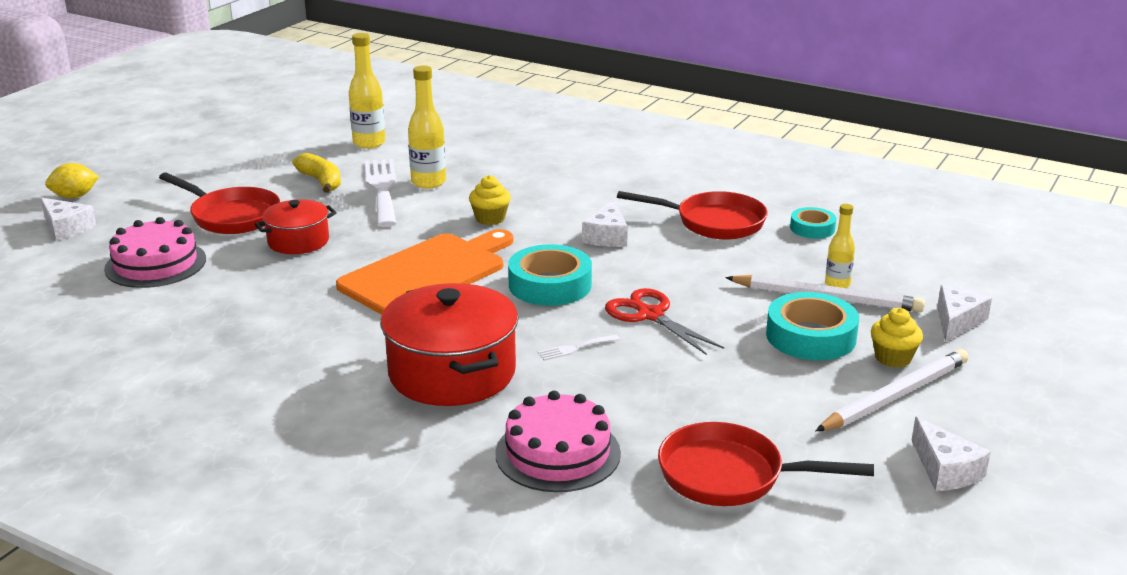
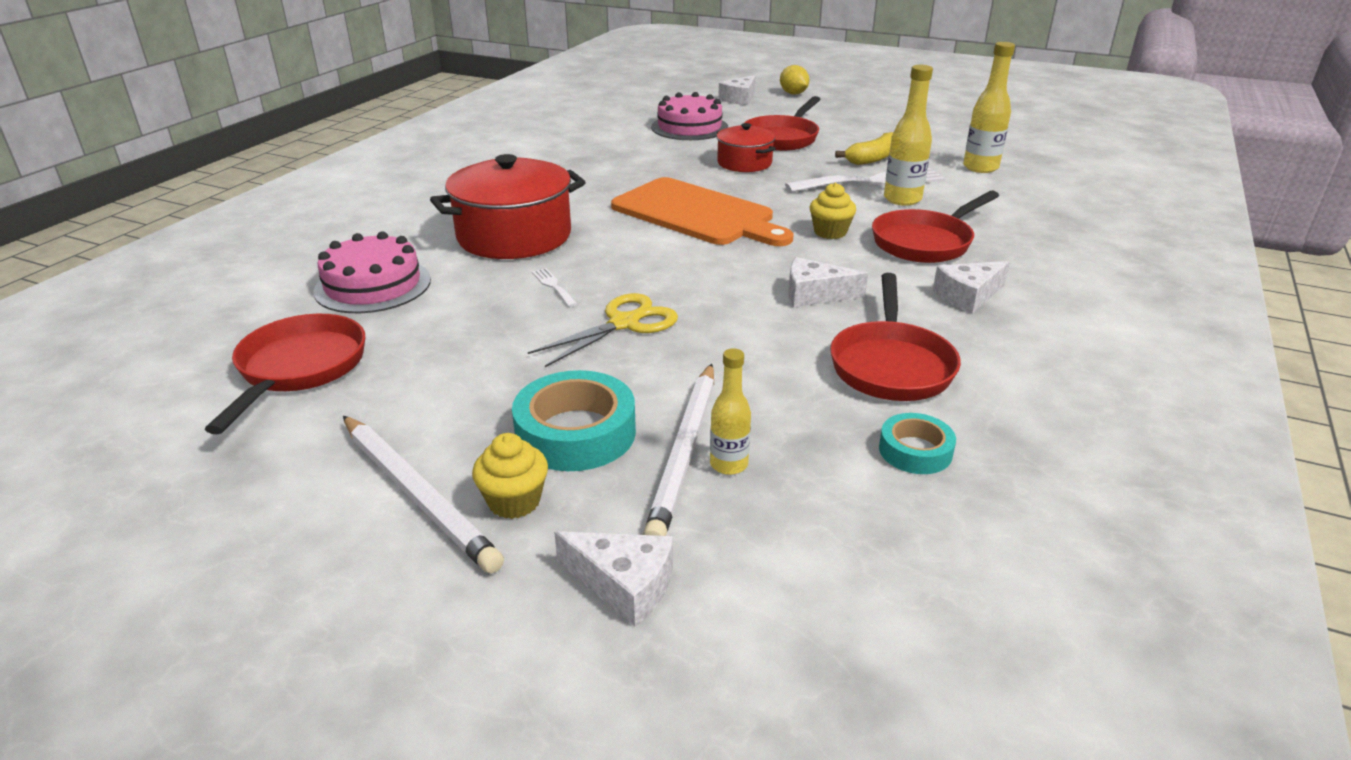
camera: 85 degrees right, 5 degrees up
(521, 186) = (925, 242): none -> red pan
(550, 285) = (685, 268): turquoise tape -> none
(649, 315) = (624, 323): red scissors -> yellow scissors
(945, 470) = (238, 521): white cheese -> white cheese (968, 296)

